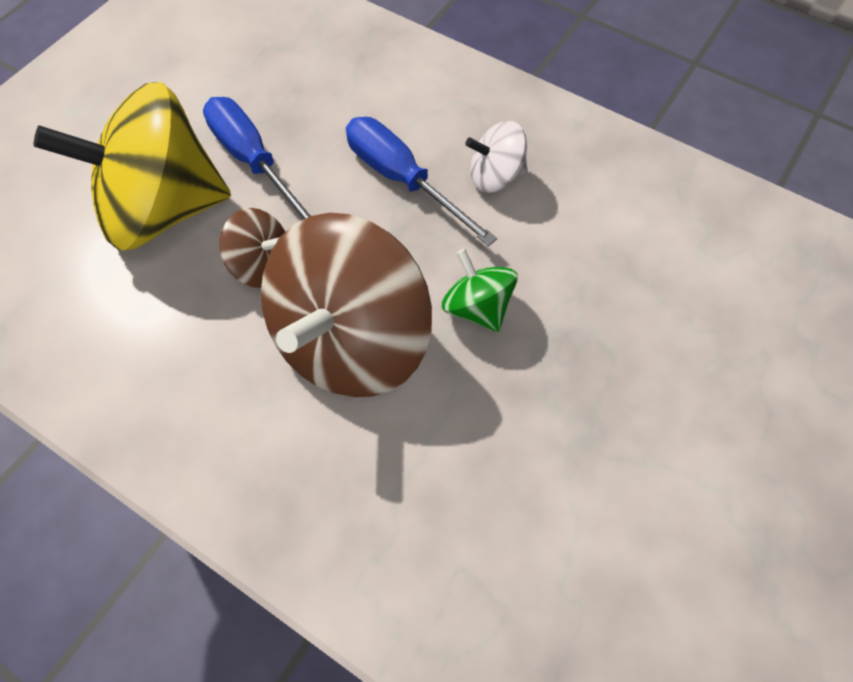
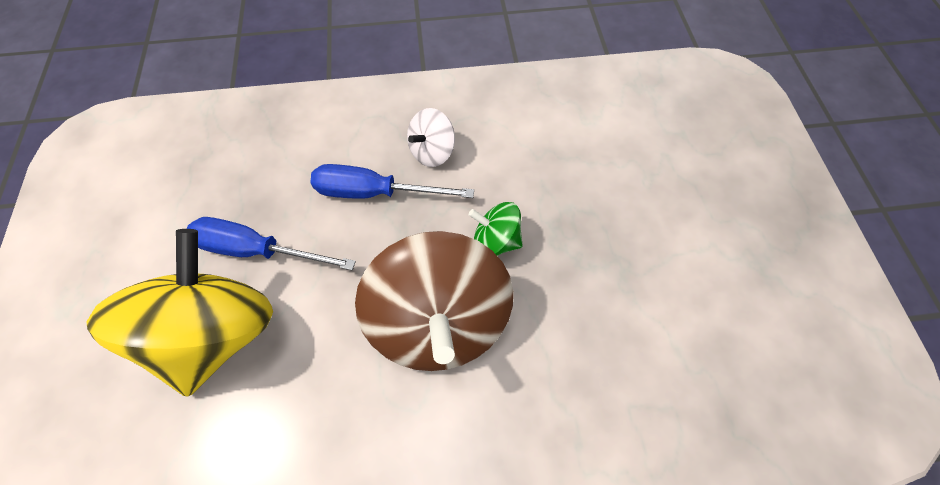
camera: 40 degrees left, 0 degrees up
(163, 209) = (216, 333): yellow spinning top -> yellow spinning top turned 150 degrees clockwise
(262, 265) = (331, 318): brown spinning top -> none

